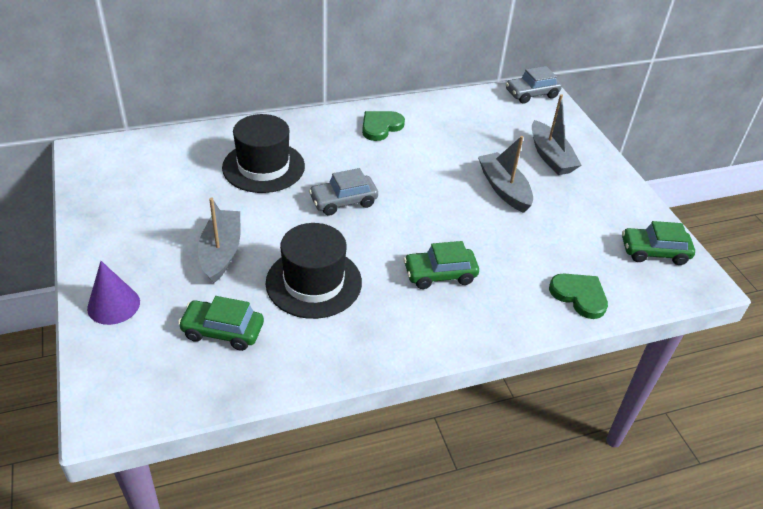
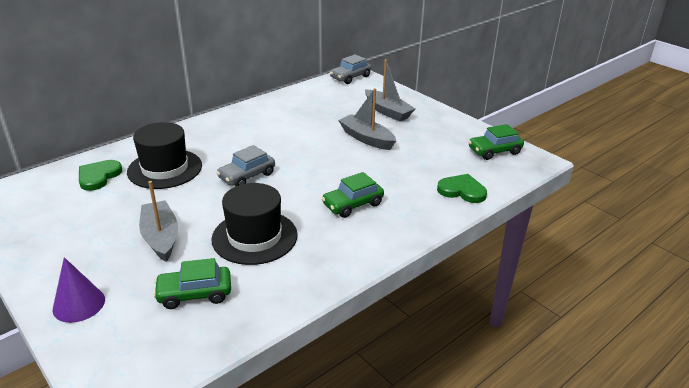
camera: 20 degrees left, 10 degrees down
(380, 127) = (248, 121): green heart -> green heart (98, 176)

